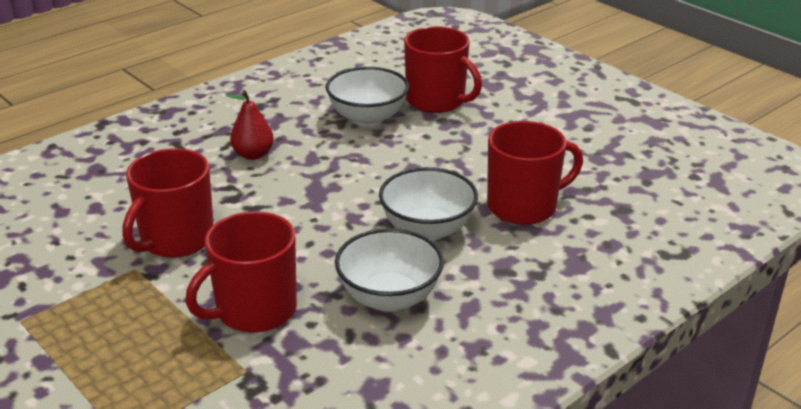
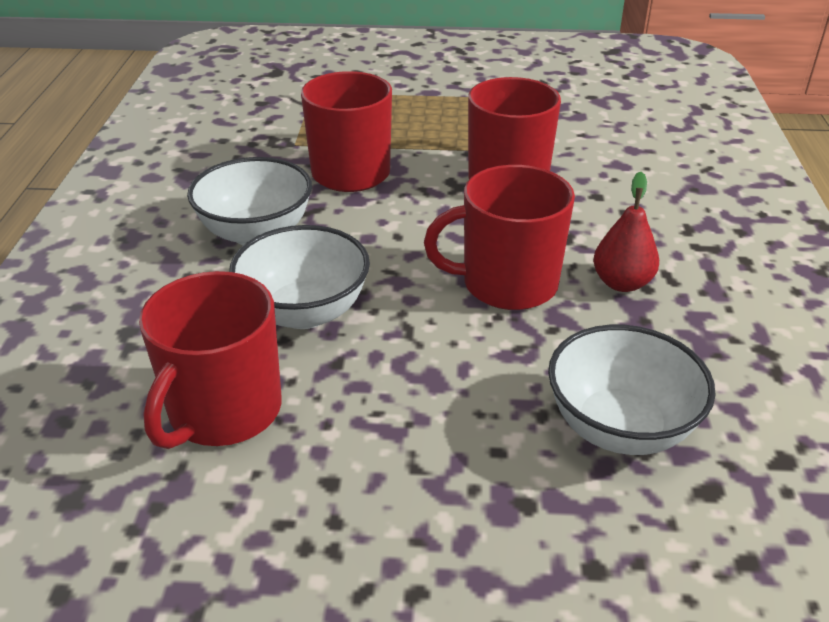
camera: 135 degrees right, 5 degrees up
(437, 101) = (597, 548): red mug -> red mug (507, 284)

